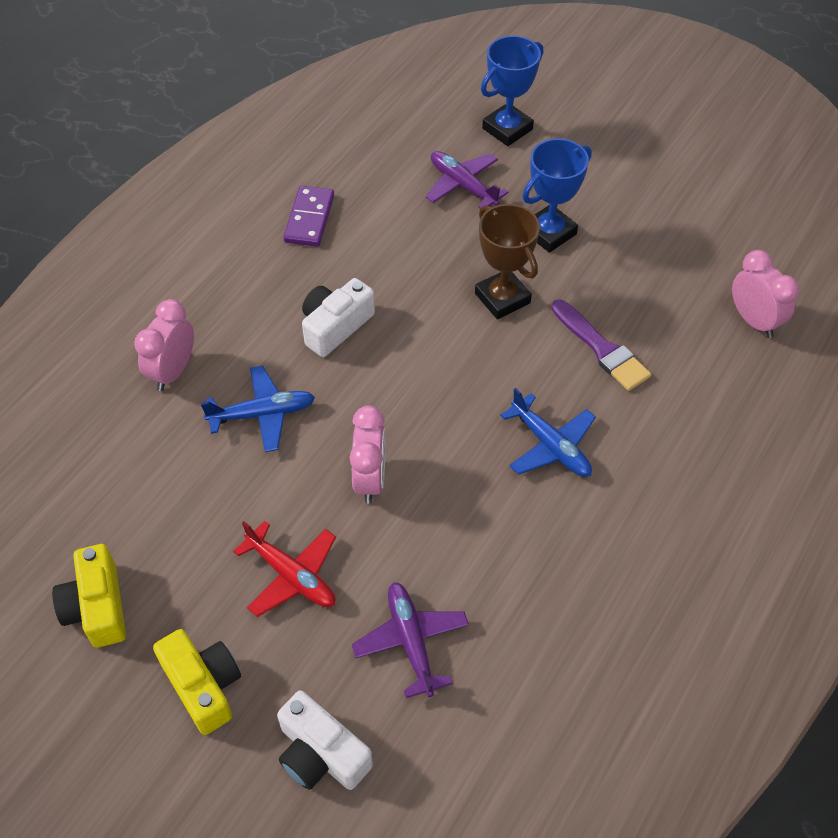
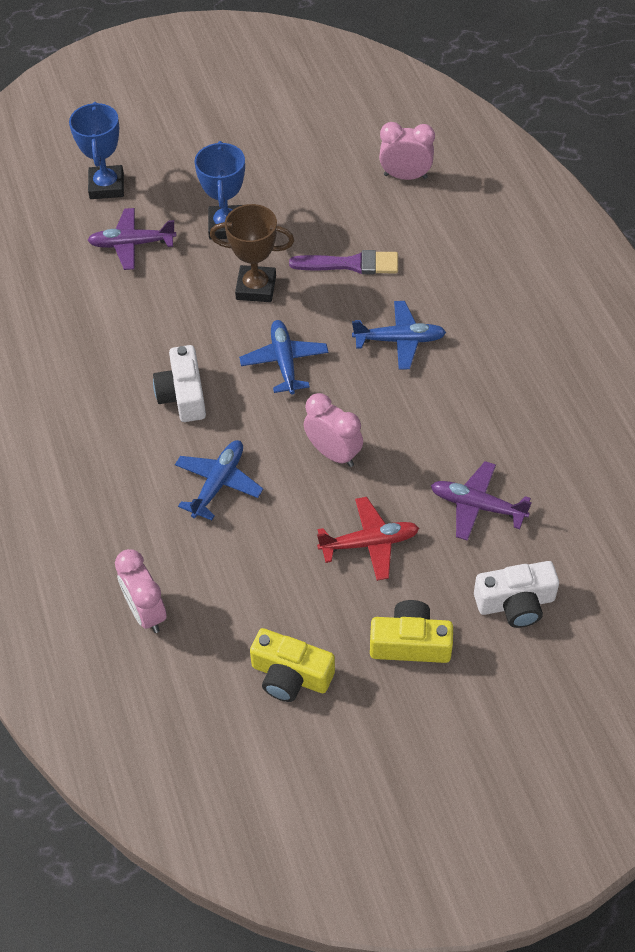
camera: 50 degrees left, 0 degrees up
(173, 371) = (124, 517): pink clock -> pink clock (146, 612)
(309, 219) = (64, 350): purple domino -> none
(439, 373) = (284, 361): none -> blue plane

